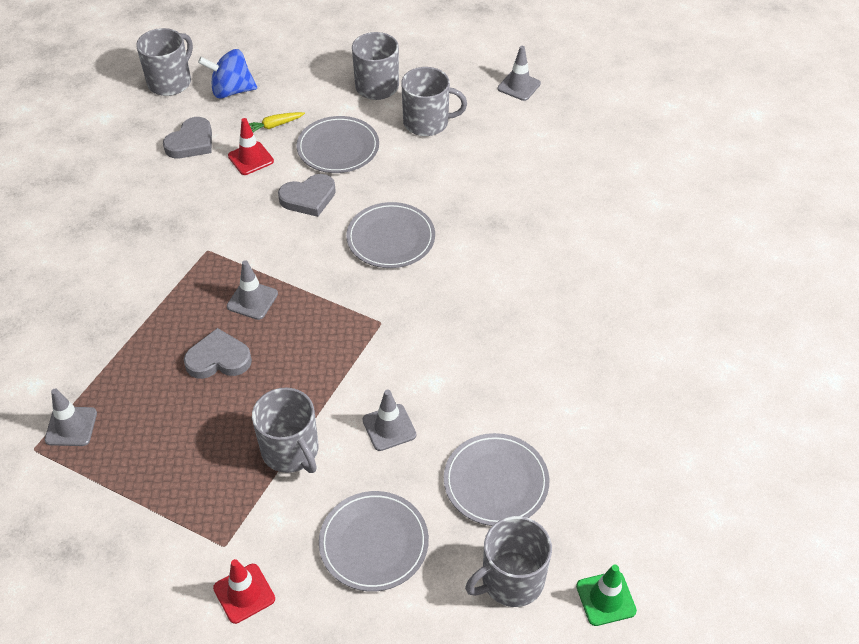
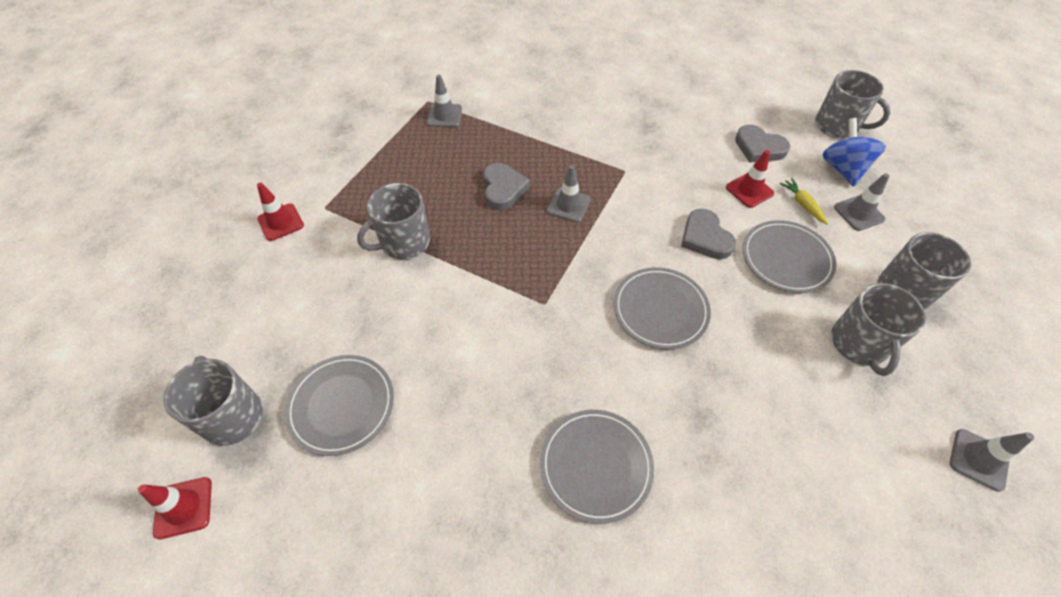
camera: 90 degrees right, 5 degrees up
(374, 543) = (301, 304): grey plate -> grey plate (596, 465)
(389, 427) = (418, 313): grey traffic cone -> grey traffic cone (858, 213)
(606, 598) = (183, 507): green traffic cone -> red traffic cone

